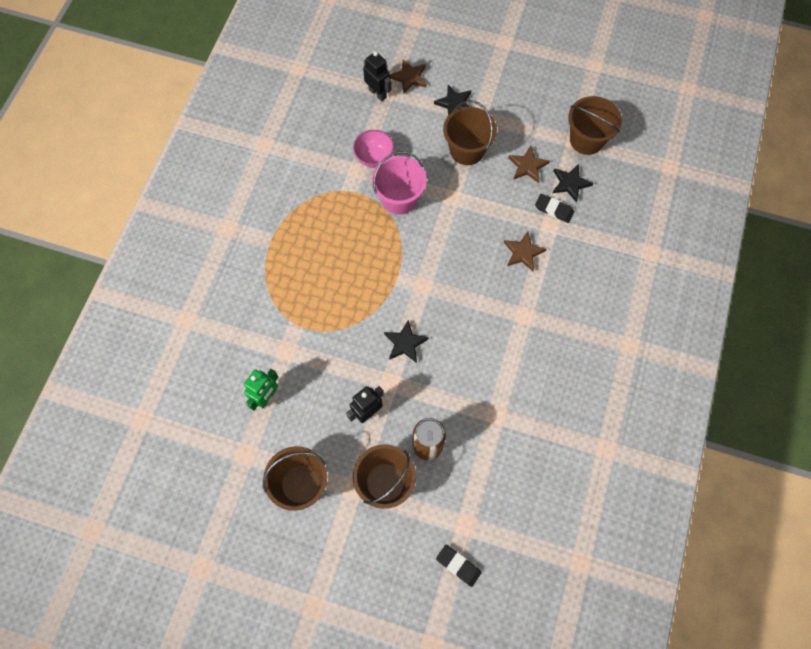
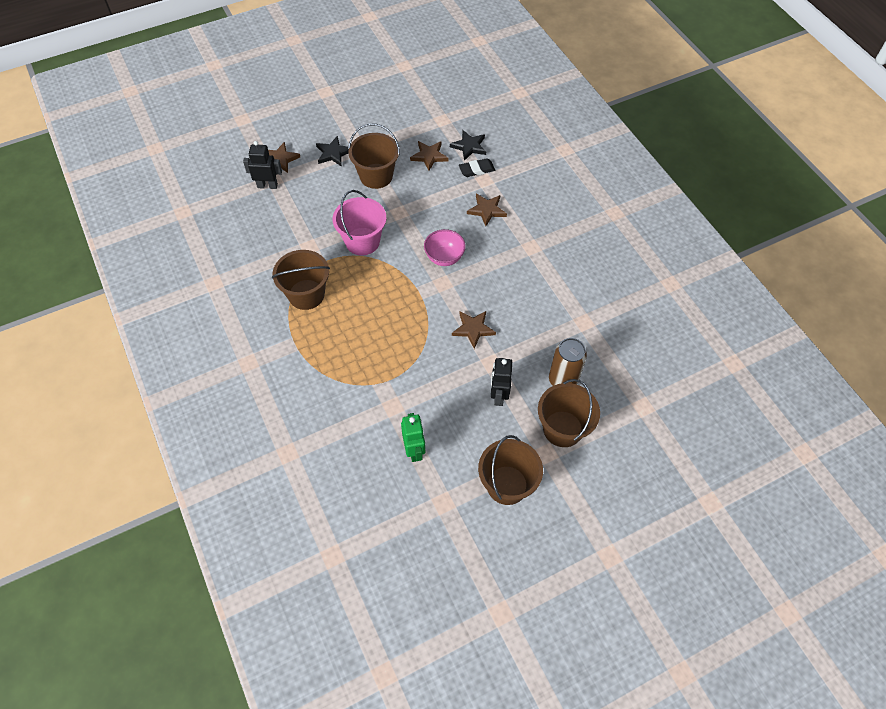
camera: 45 degrees left, 10 degrees down
(374, 158) = (313, 229): pink bowl -> pink bowl (444, 258)
(405, 343) = (473, 329): black star -> brown star
(458, 565) = (668, 435): black eraser -> none
(586, 140) = (450, 113): brown bucket -> brown bucket (306, 294)

